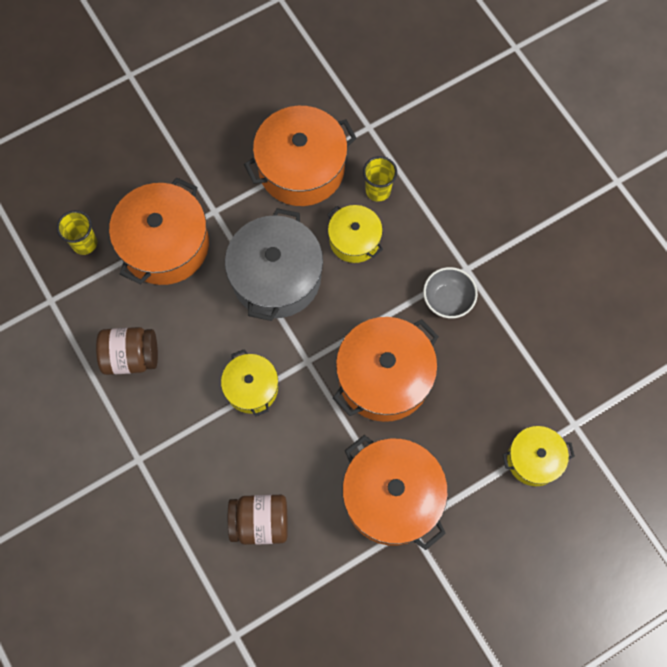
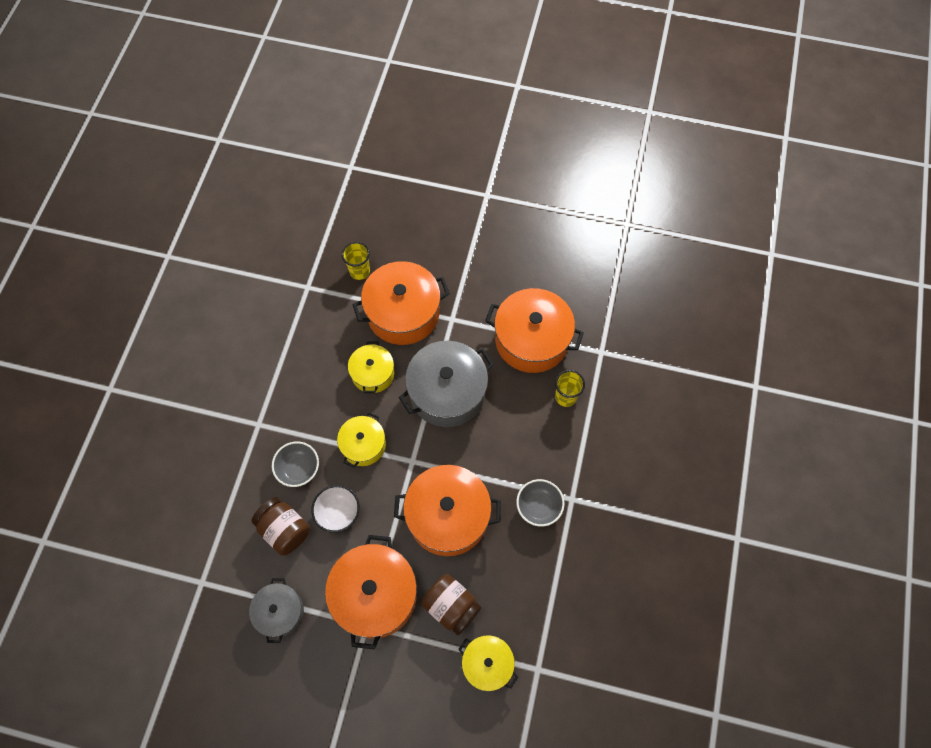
camera: 45 degrees right, 5 degrees down
(131, 356) = (316, 361): brown jar -> brown jar (451, 606)
(217, 461) = (299, 469): none -> grey bowl
(290, 463) = (338, 513): none -> white bowl
(329, 589) = (280, 612): none -> grey pot
(354, 240) = (518, 414): yellow pot -> yellow pot (373, 373)

